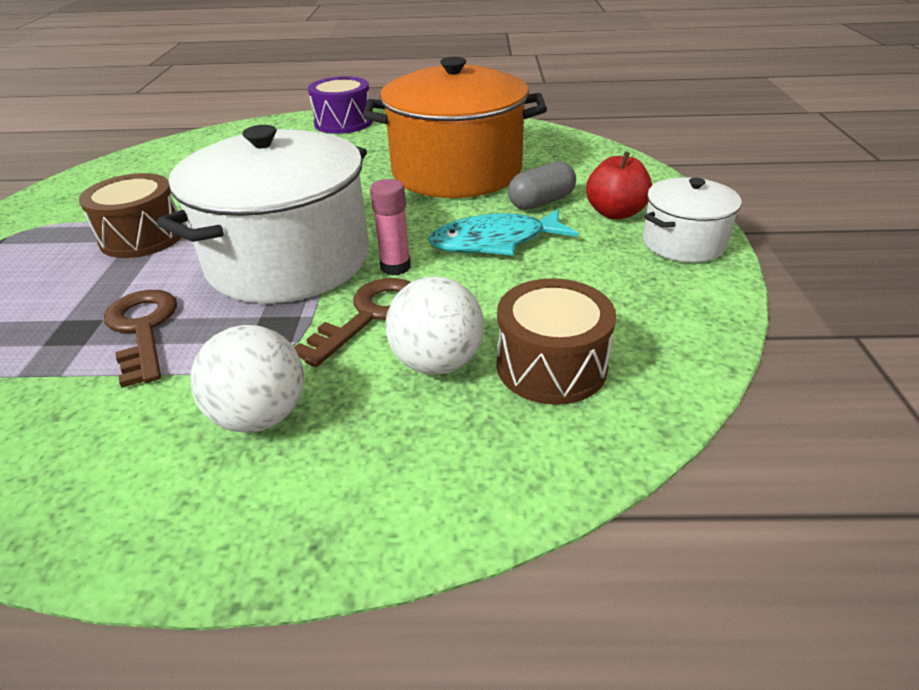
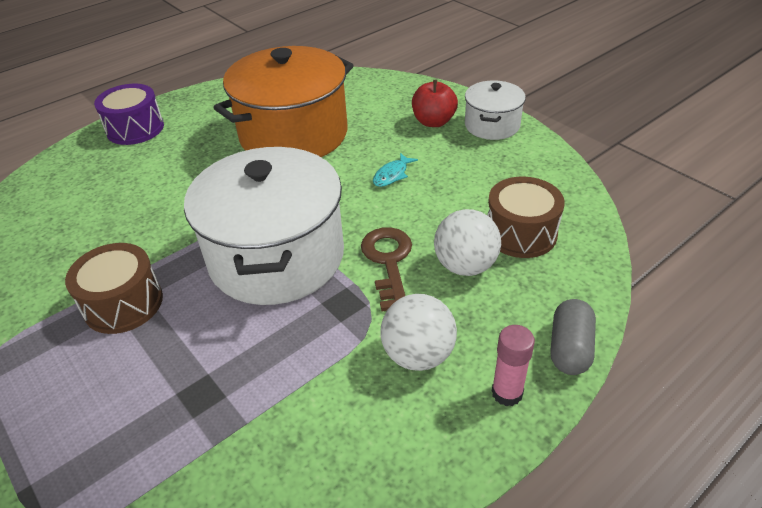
camera: 40 degrees left, 5 degrees up
(143, 329) = (252, 360): brown key -> none
(395, 267) = (356, 223): pink glue stick -> pink glue stick (507, 393)
(495, 242) = (392, 175): turquoise fish -> turquoise fish, size x0.54
(541, 202) = (382, 134): grey capsule -> grey capsule (569, 348)

